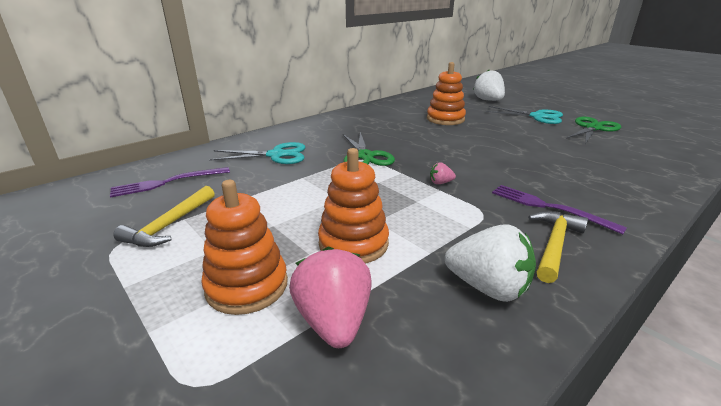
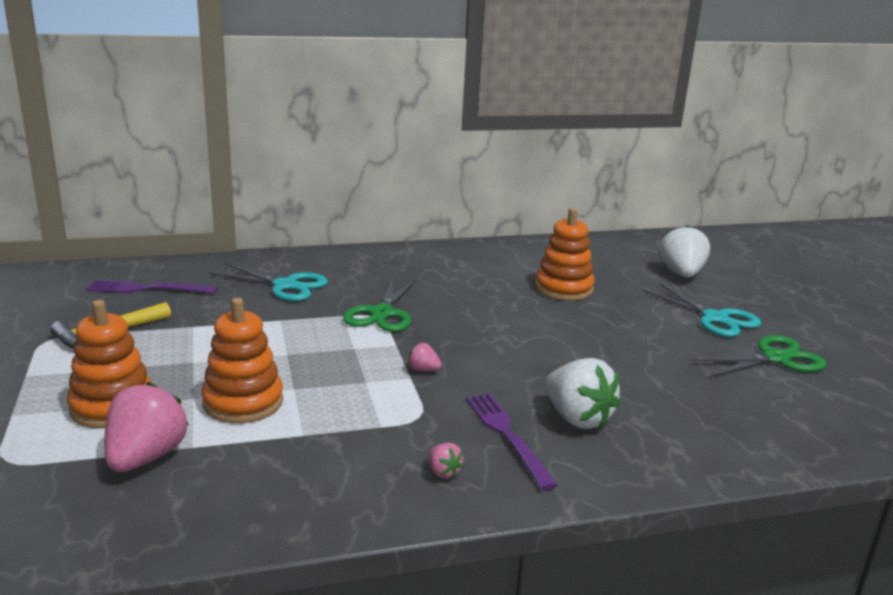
camera: 25 degrees right, 5 degrees down
(488, 287) = (311, 482): white strawberry -> white strawberry (577, 418)
(554, 245) = (443, 472): yellow hammer -> pink strawberry

